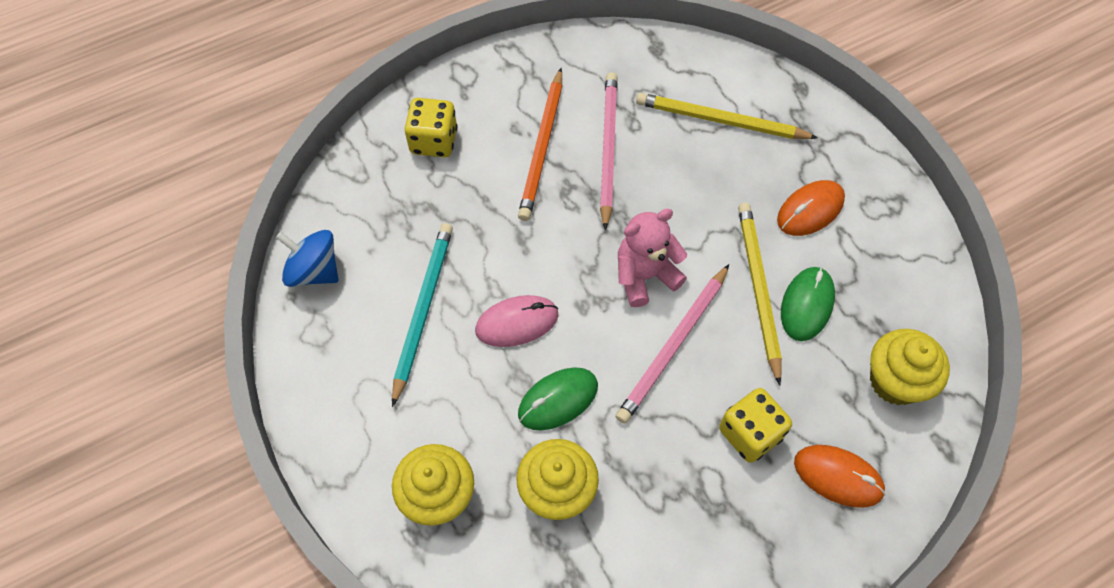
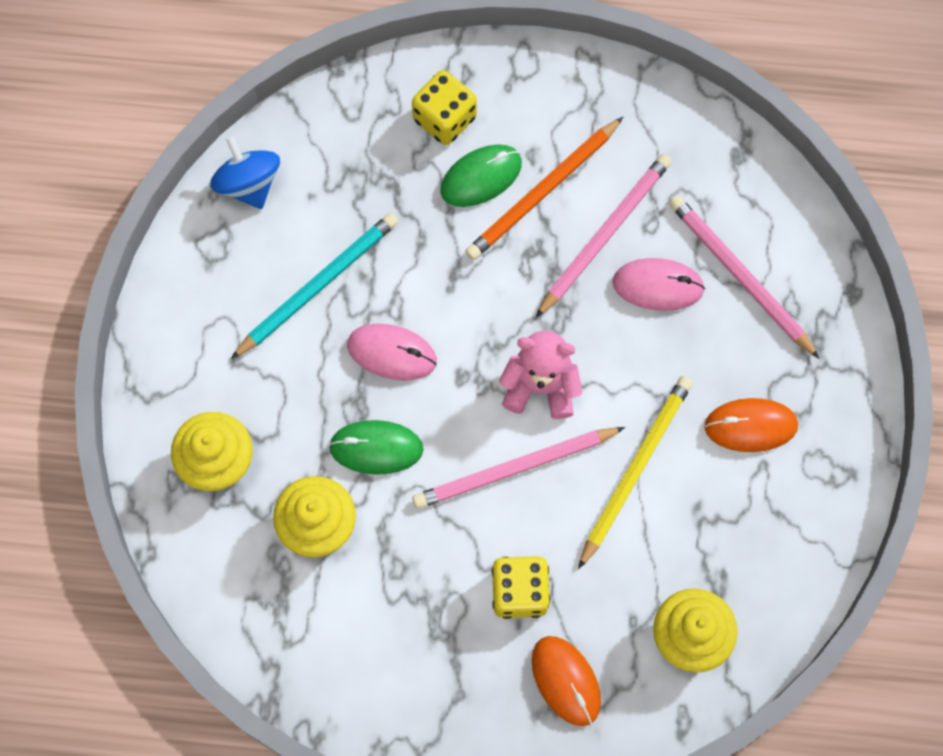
camera: 35 degrees right, 10 degrees up
(671, 159) = (658, 286): none -> pink mouse
(720, 121) = (740, 276): yellow pencil -> pink pencil
(807, 305) = (668, 514): green mouse -> green mouse (481, 177)

